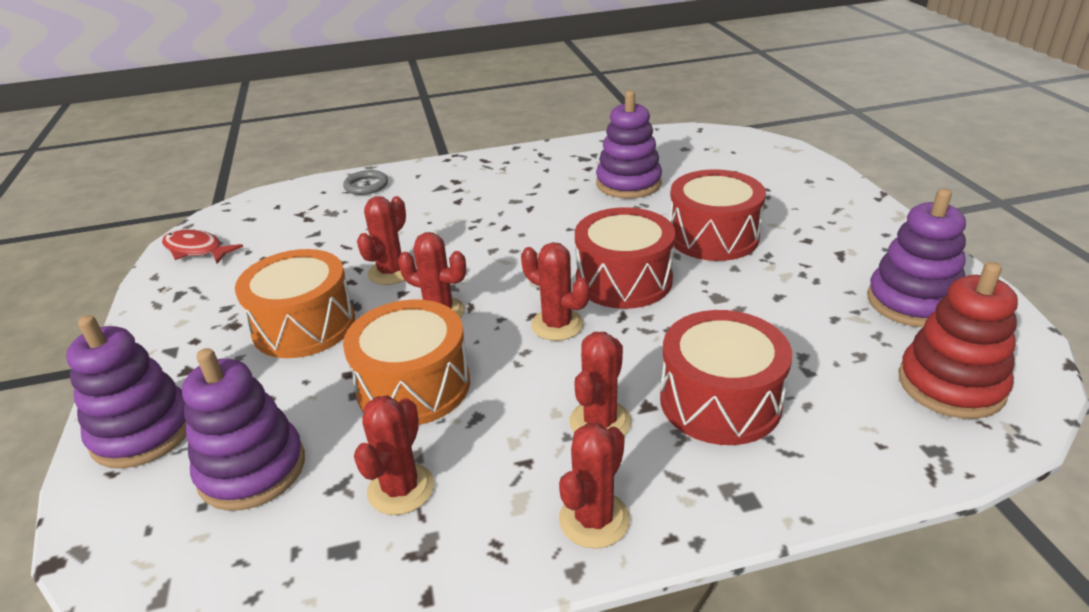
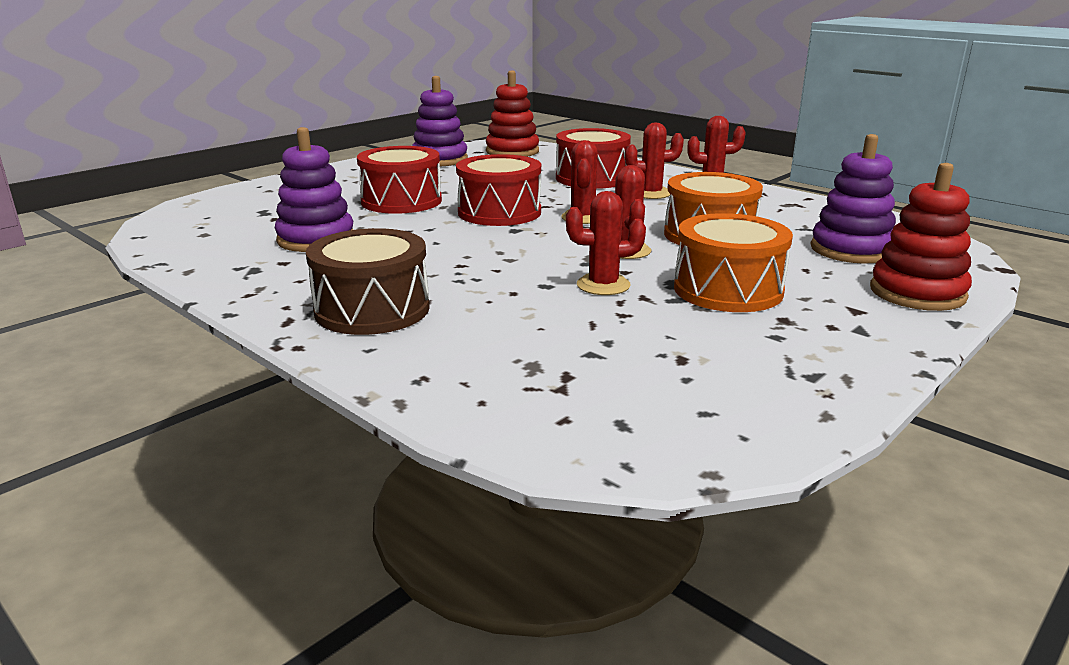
camera: 125 degrees left, 10 degrees down
(143, 432) = (917, 293): purple stacking toy -> red stacking toy
(196, 250) = (741, 419): red fish -> none
(366, 186) = (433, 373): grey ring -> none
(401, 489) = (777, 216): red cactus -> none
(467, 183) = (372, 309): none -> brown drum

